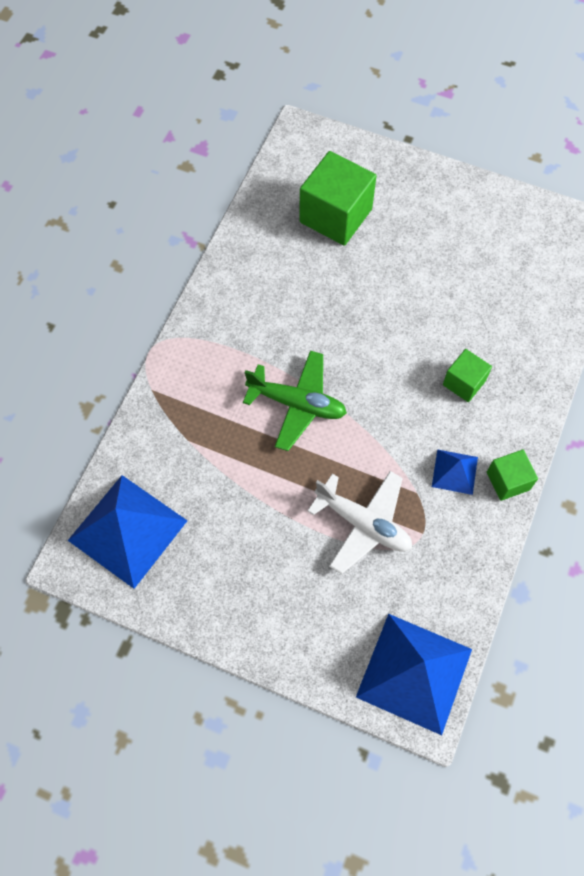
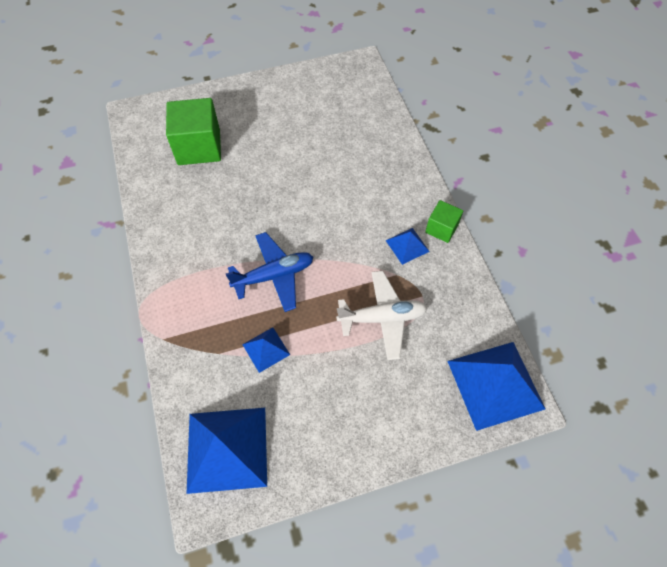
camera: 40 degrees left, 5 degrees down
(231, 469) = (266, 349): none -> blue pyramid
(297, 404) = (274, 275): green plane -> blue plane
(464, 382) = (365, 191): green cube -> none

